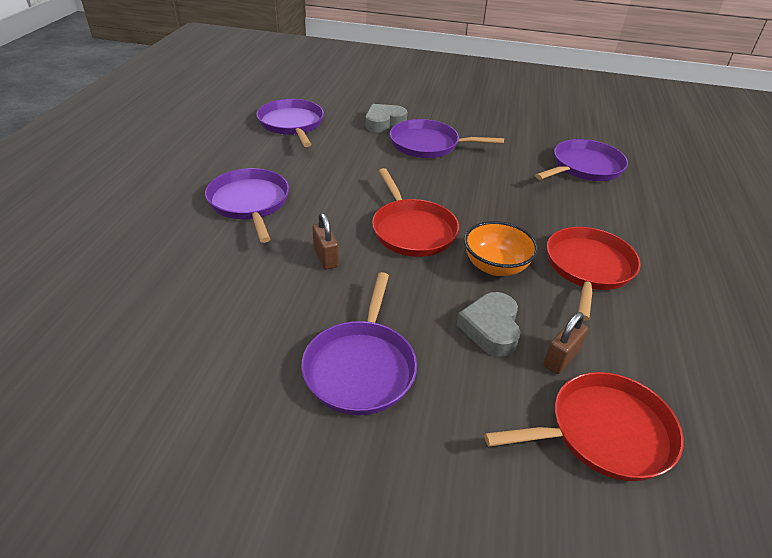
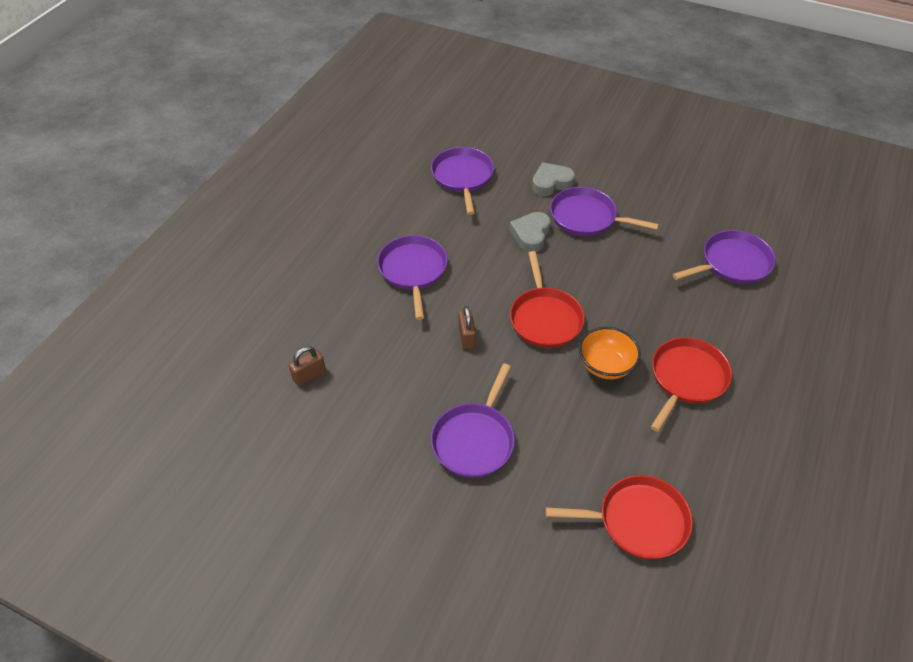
camera: 15 degrees right, 10 degrees up
(491, 328) = (582, 423): grey heart -> grey heart (531, 235)
(561, 358) = (629, 458): brown padlock -> brown padlock (309, 375)

